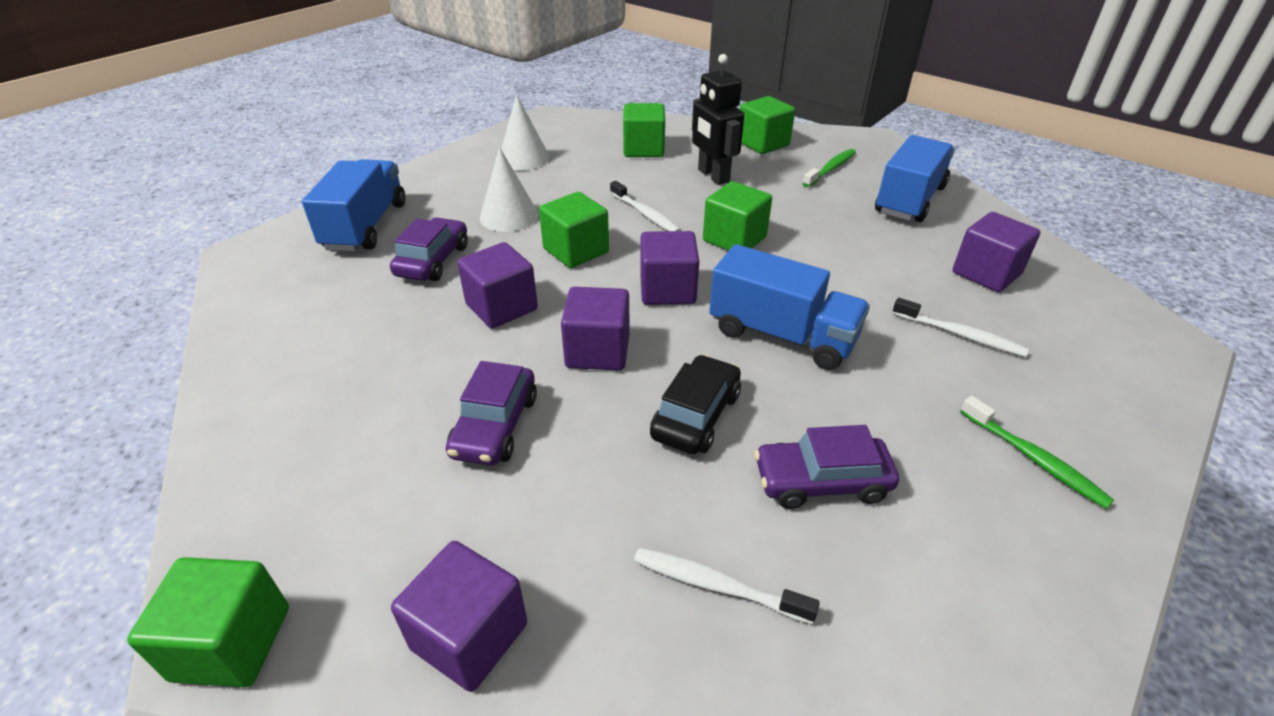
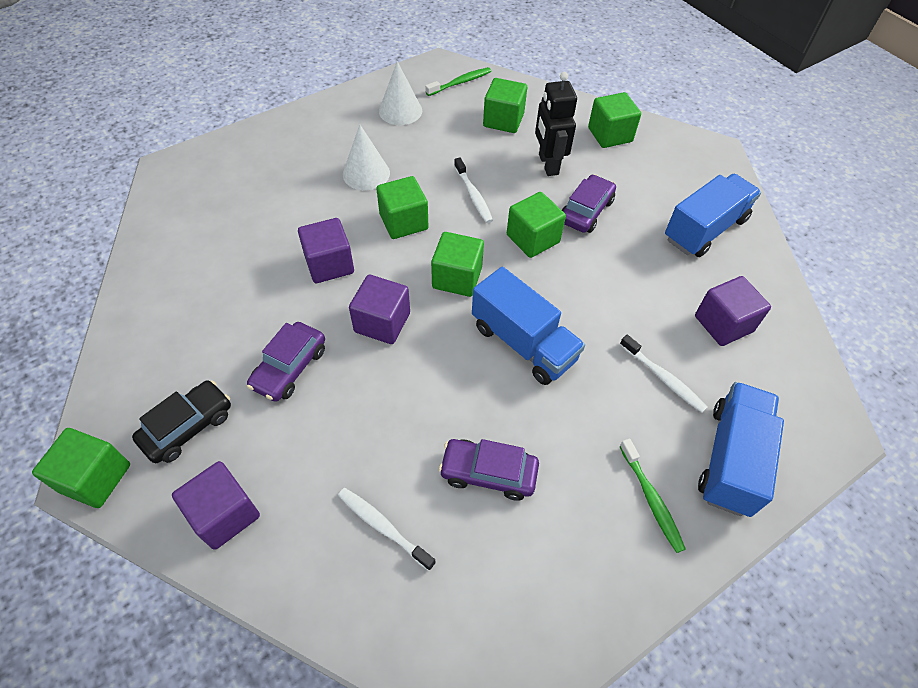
camera: 15 degrees right, 15 degrees up
(366, 226) = (257, 160): blue truck -> blue truck (730, 459)
(433, 260) = (295, 207): purple car -> purple car (586, 211)
(667, 290) = (457, 278): purple cube -> green cube
(696, 415) = (427, 396): black car -> black car (188, 427)
(830, 169) = (654, 178): green toothbrush -> green toothbrush (460, 83)

